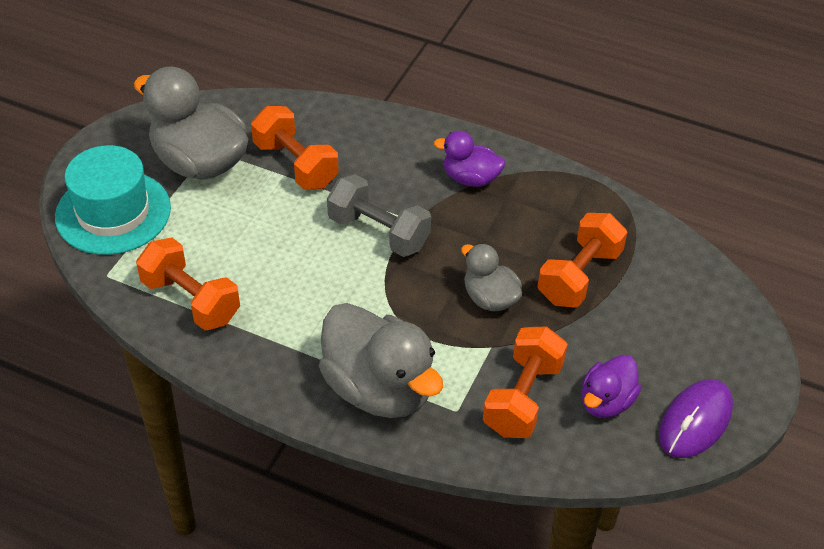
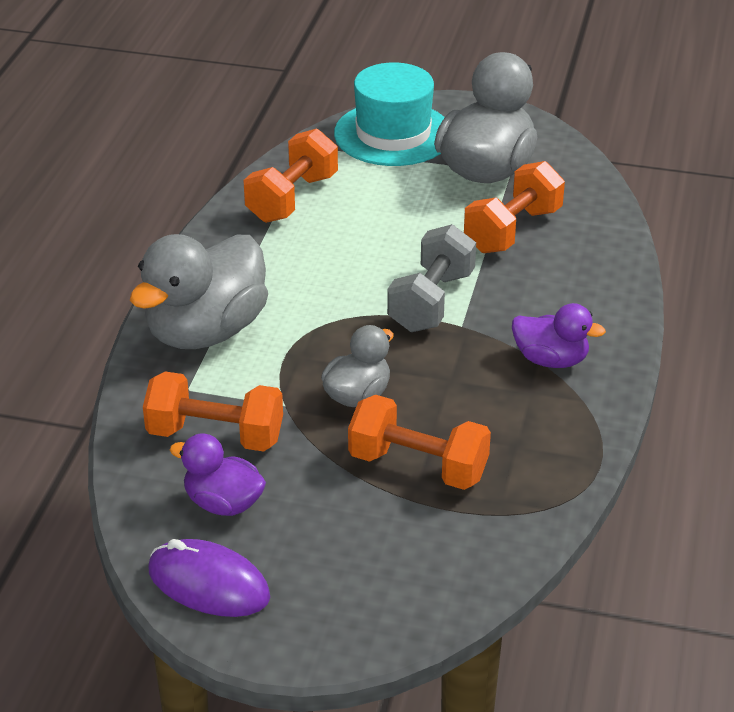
camera: 80 degrees right, 10 degrees down
(470, 178) = (551, 360): purple duck -> purple duck turned 105 degrees clockwise

